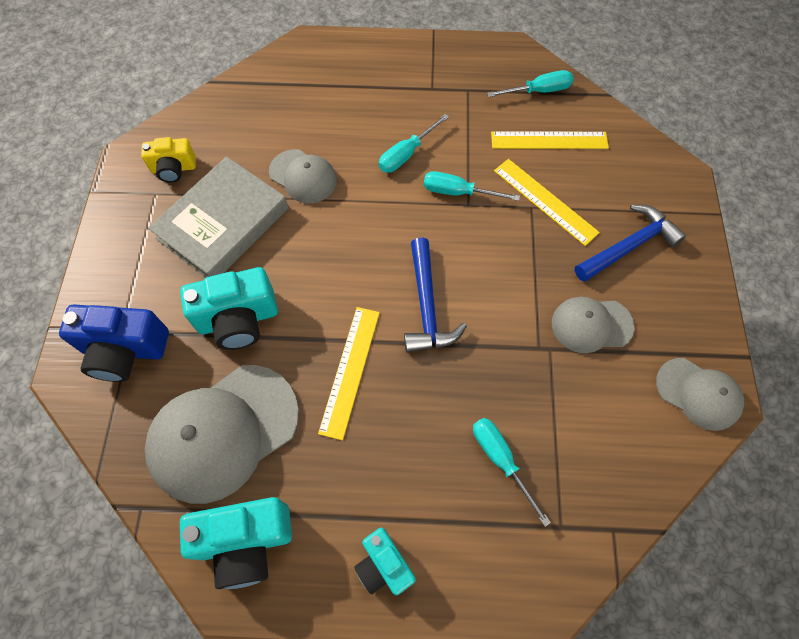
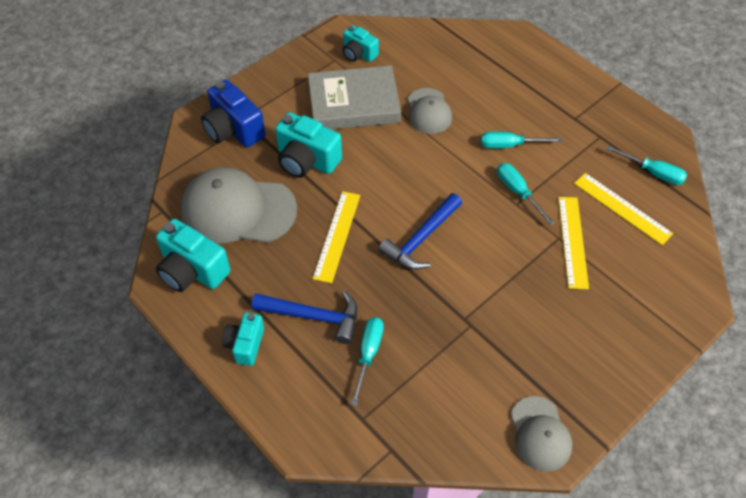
camera: 45 degrees right, 10 degrees down
(174, 169) = (358, 54): yellow camera -> turquoise camera
(350, 370) = (337, 236): yellow ruler -> yellow ruler turned 45 degrees counterclockwise
(591, 325) = (515, 335): grey cap -> none
(629, 246) = (601, 313): blue hammer -> blue hammer (313, 316)

